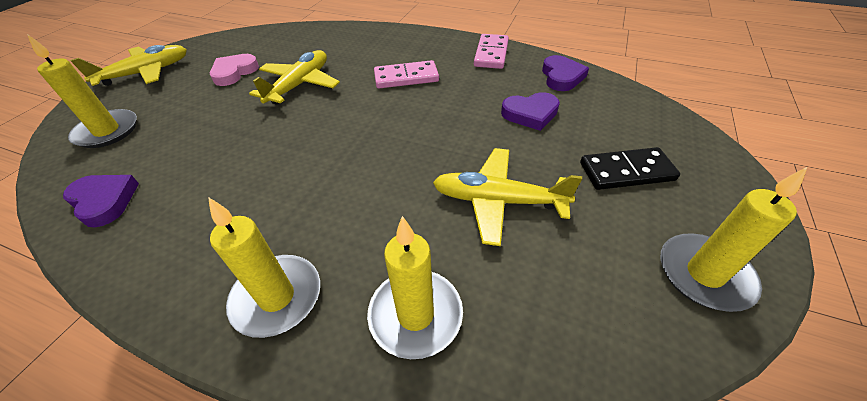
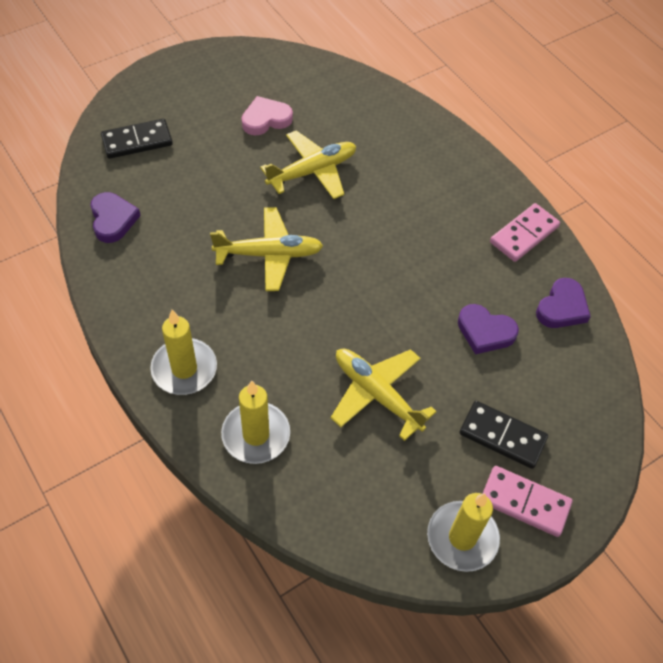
camera: 30 degrees right, 10 degrees up
(107, 131) = (137, 141): yellow candle -> black domino
(146, 73) = (192, 75): yellow plane -> yellow plane (269, 254)
(406, 77) = (413, 218): pink domino -> pink domino (525, 502)

